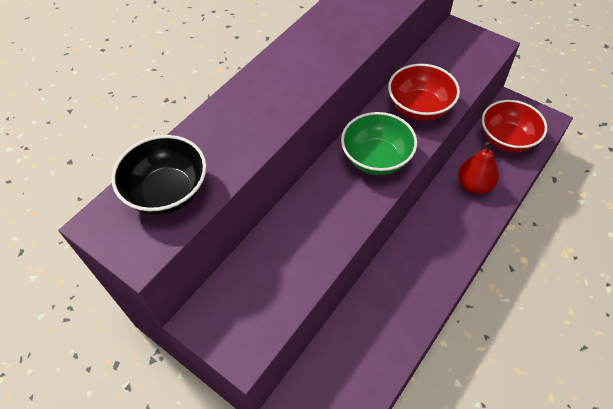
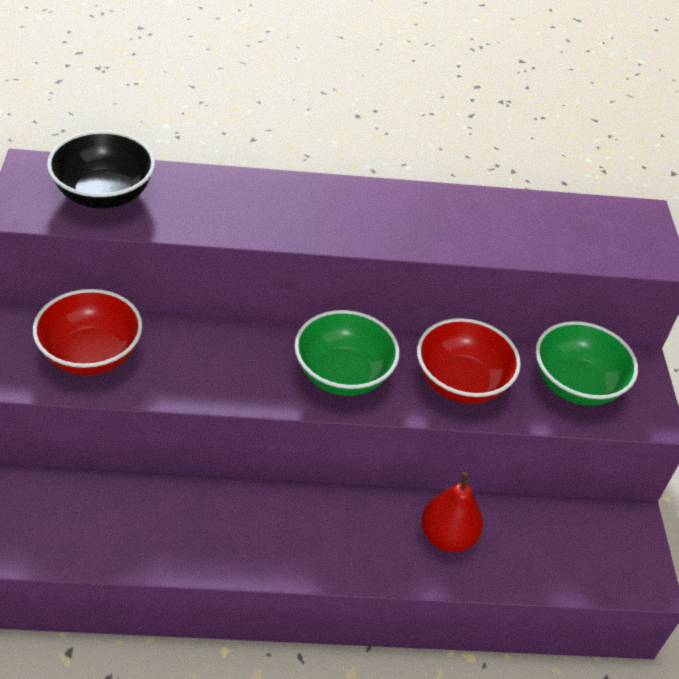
camera: 45 degrees right, 10 degrees down
(453, 61) = (576, 385): none -> green bowl
(507, 139) = (562, 543): red bowl -> red bowl (91, 355)

